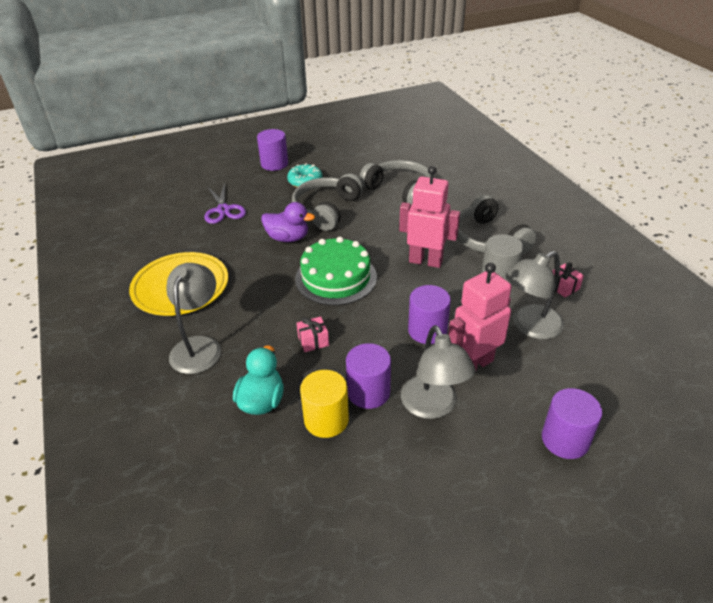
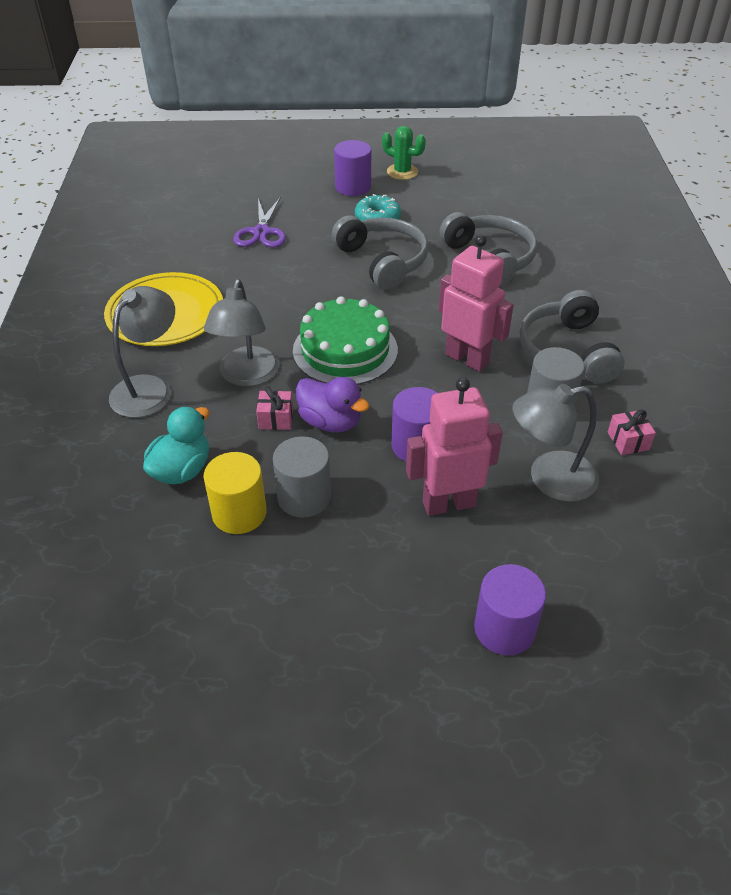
camera: 20 degrees right, 5 degrees up
(288, 238) = (316, 286): purple duck -> purple duck (330, 422)
(304, 147) = (402, 172): none -> green cactus
(326, 209) = (383, 261): grey headphones -> grey headphones turned 105 degrees clockwise
(368, 392) = (304, 497): purple cylinder -> grey cylinder
(433, 406) = (368, 537): grey lamp -> grey lamp (247, 376)

